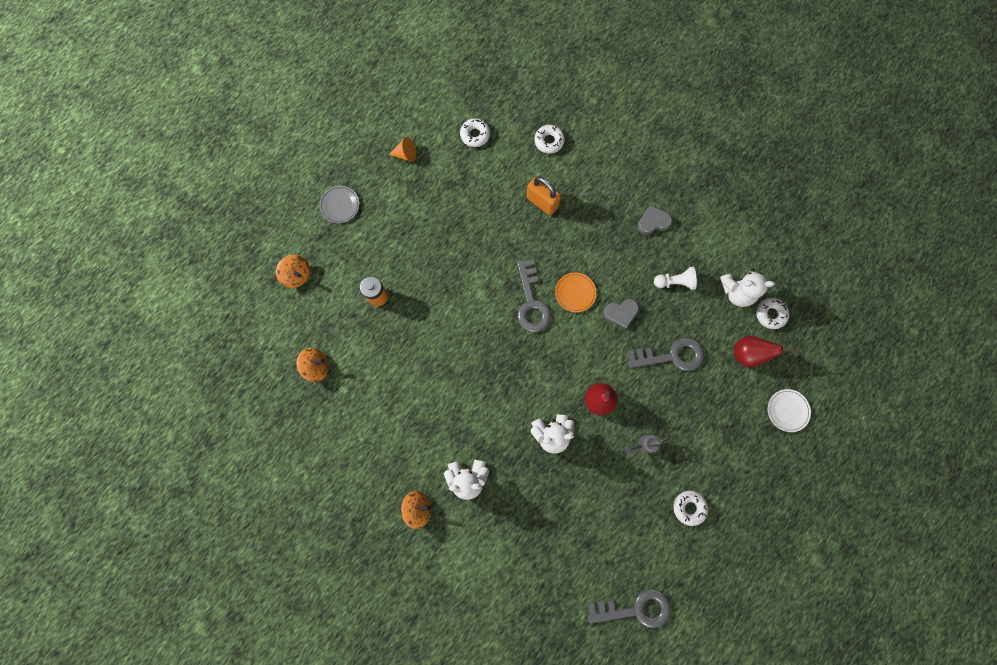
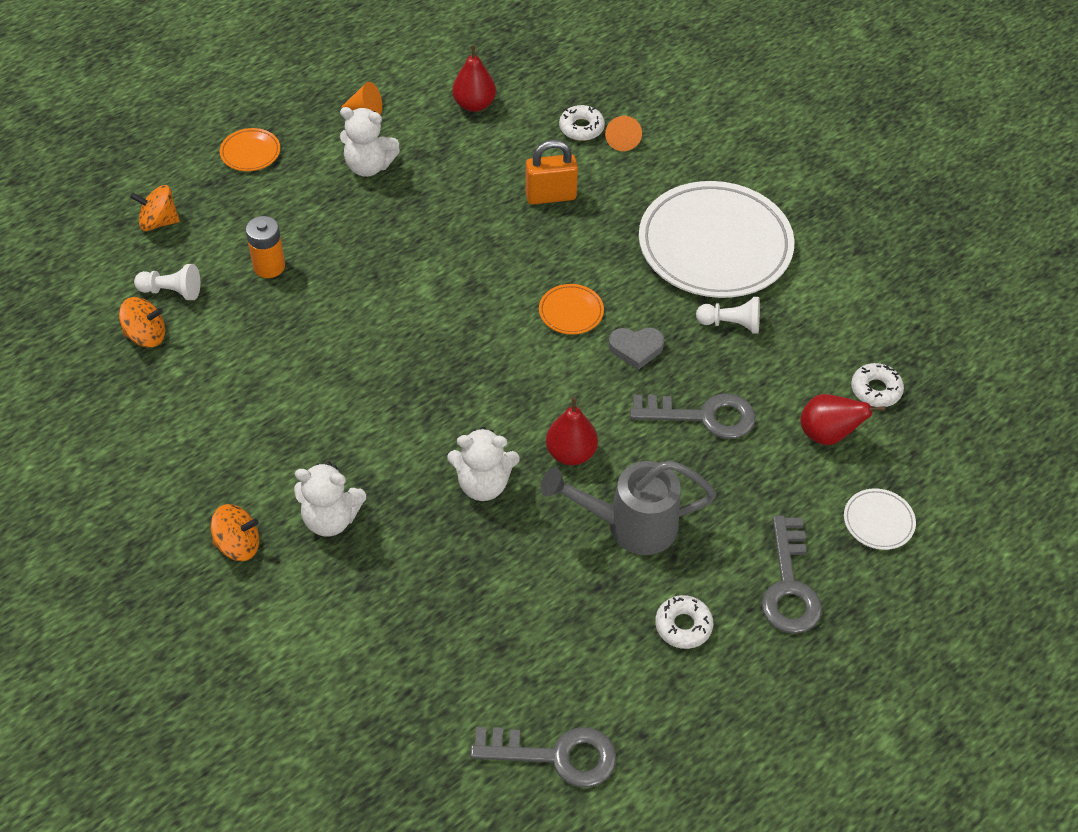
camera: 10 degrees right, 25 degrees down
(297, 275) = (158, 222): orange spinning top -> orange spinning top turned 135 degrees clockwise
(322, 329) = (171, 291): none -> white pawn
(340, 205) = (250, 152): grey plate -> orange plate
(475, 135) = (474, 104): white donut -> red pear
(531, 302) = (500, 312): grey key -> grey key (789, 586)
(542, 202) = (550, 196): orange padlock -> orange padlock turned 60 degrees counterclockwise
(577, 146) = (622, 140): none -> orange cone
(644, 444) = (629, 525): grey watering can -> grey watering can, size x2.23
(653, 222) = (715, 245): grey heart -> white plate
(736, 292) = (827, 353): white teddy bear -> white teddy bear (369, 166)

